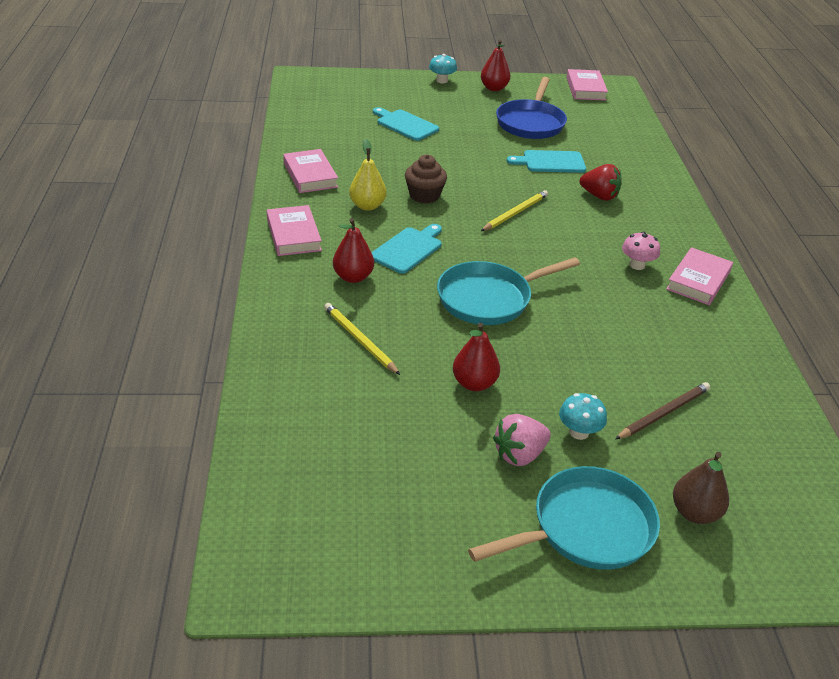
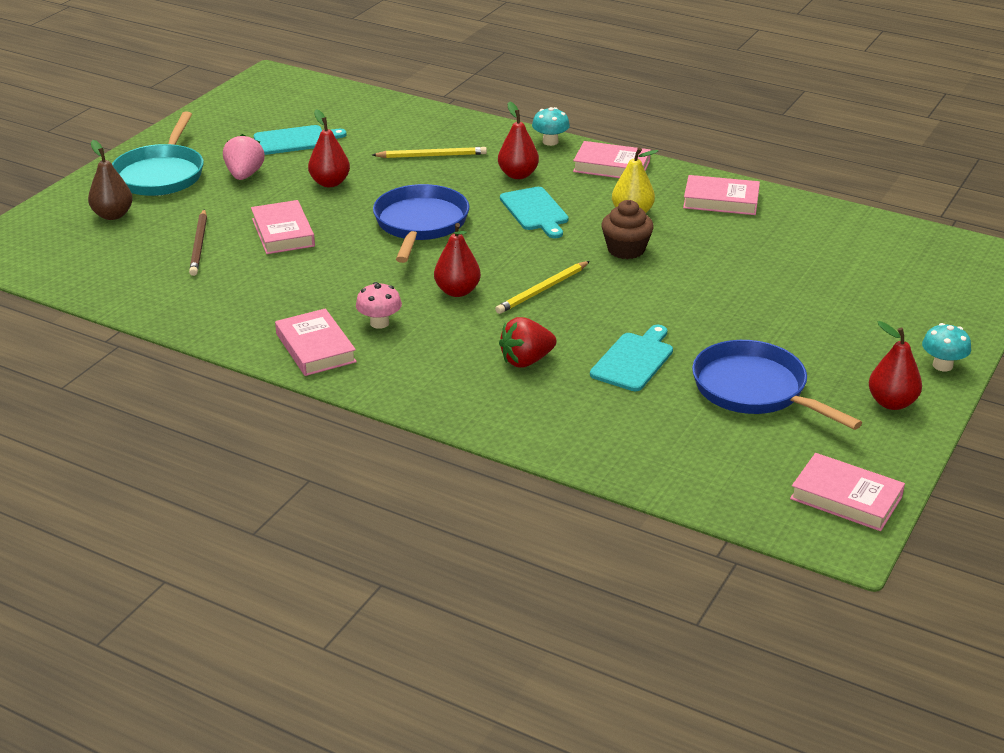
camera: 125 degrees right, 5 degrees down
(405, 124) = (809, 291): turquoise cutting board -> turquoise cutting board (294, 140)
(489, 298) = (420, 224): turquoise pan -> blue pan
(515, 213) = (543, 290): yellow pencil -> yellow pencil turned 60 degrees clockwise
(559, 246) = (457, 291): none -> red pear
(579, 432) = (231, 203): turquoise mushroom -> turquoise mushroom (550, 142)
(586, 370) = (283, 232): none -> pink book

